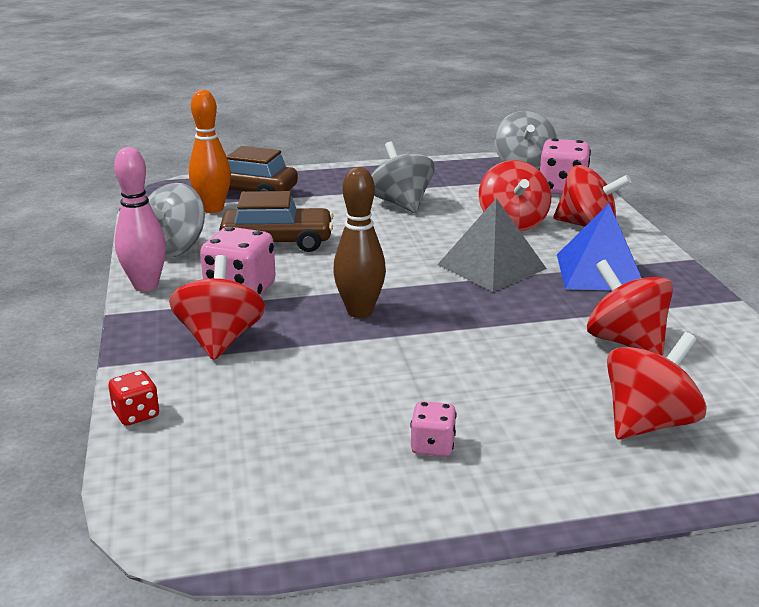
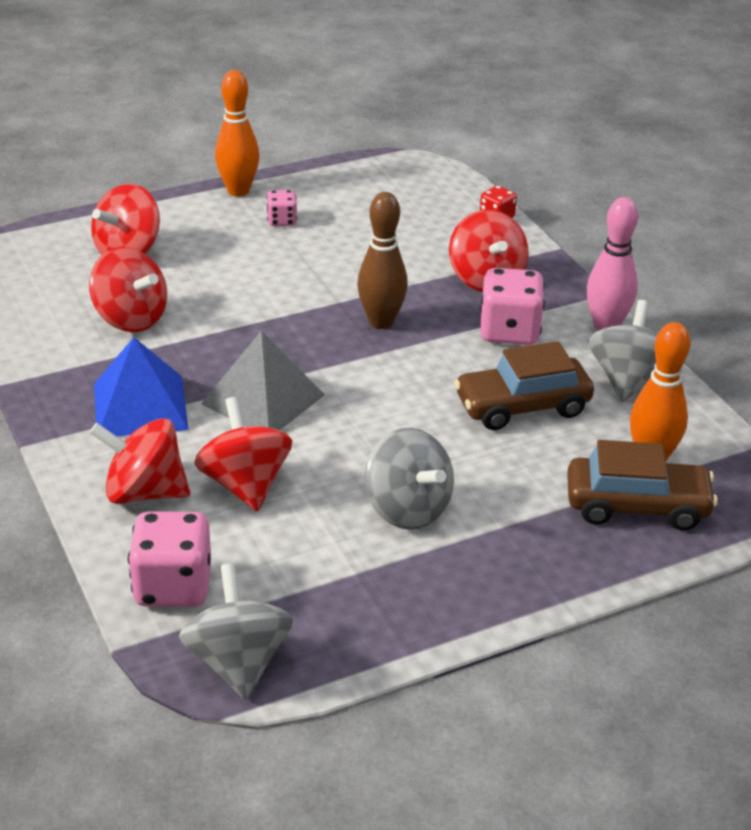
camera: 165 degrees right, 10 degrees up
(490, 512) = (238, 191): none -> orange bowling pin

